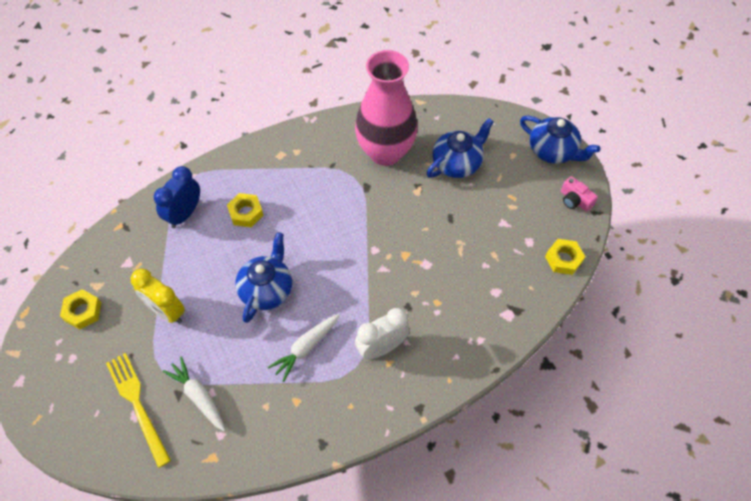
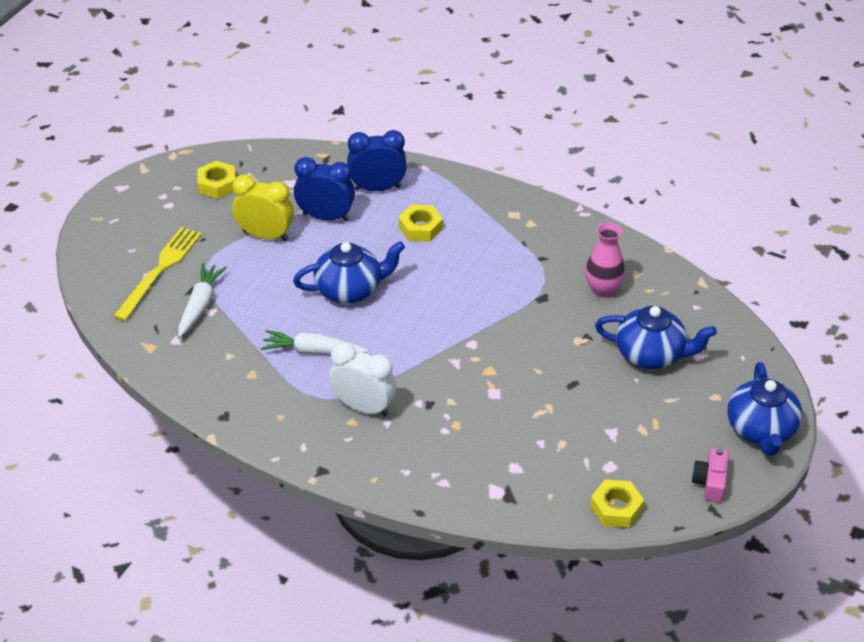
camera: 55 degrees right, 15 degrees down
(166, 311) = (265, 235): yellow clock -> yellow clock turned 105 degrees clockwise
(183, 262) = (325, 217): none -> blue clock
(385, 152) = (603, 289): pink vase -> pink vase, size x0.48

